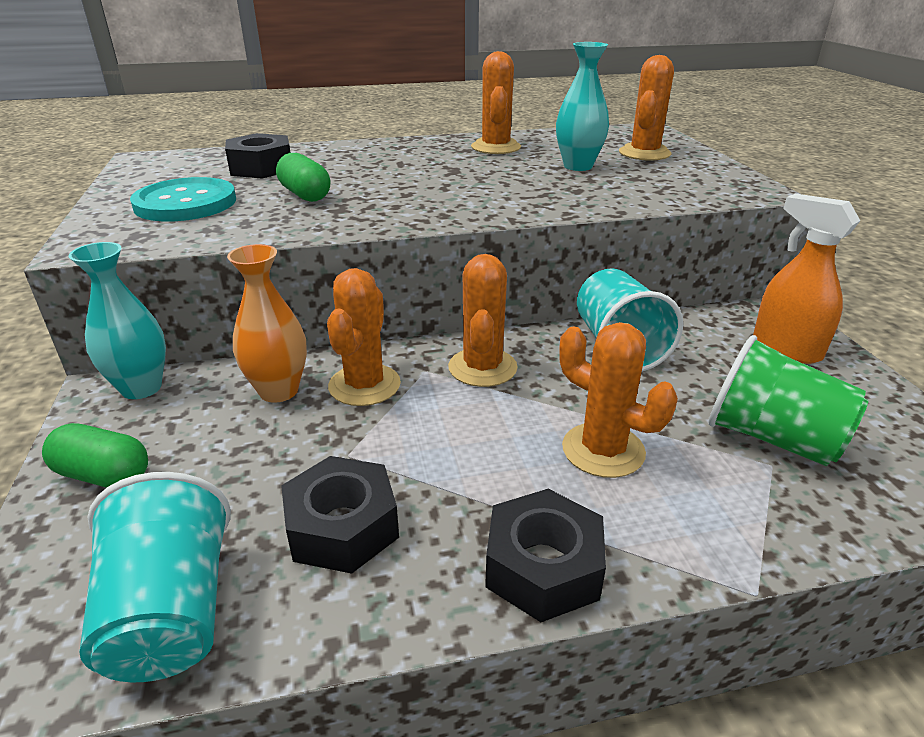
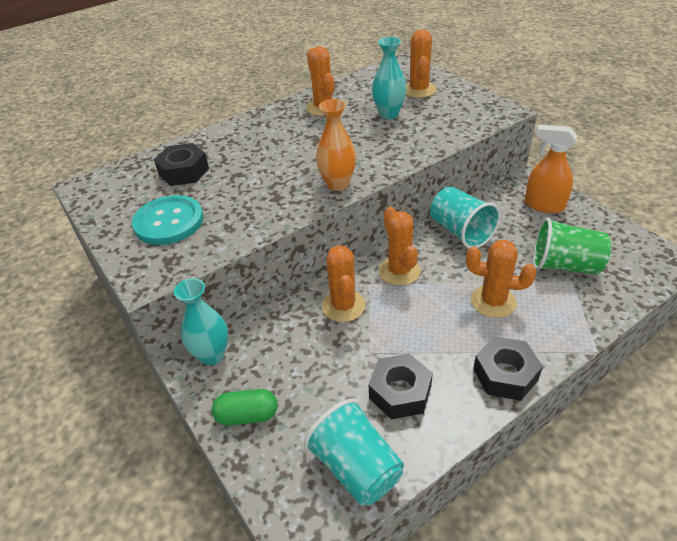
camera: 20 degrees left, 10 degrees up
(279, 391) = (297, 327): orange vase -> orange vase (337, 184)
(305, 195) = (242, 190): green capsule -> none

